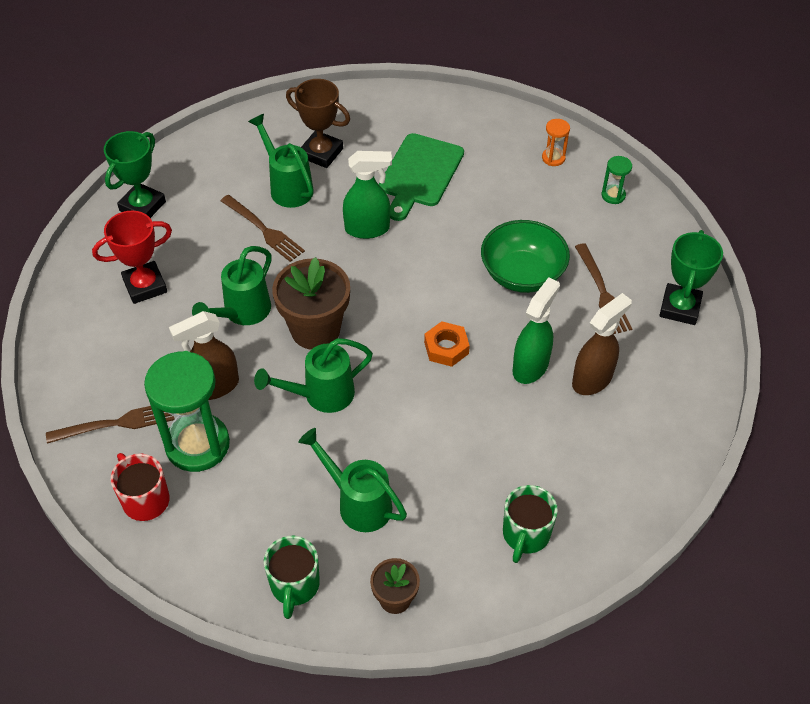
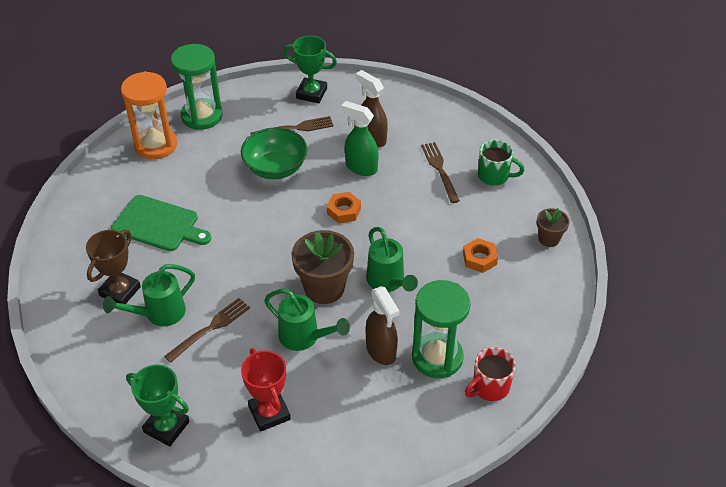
camera: 90 degrees left, 5 degrees down
(116, 423) = (420, 416): brown fork -> brown fork (440, 170)
(294, 586) = (548, 291): green mug -> none
(358, 503) = (479, 259): green watering can -> orange nut
(368, 229) = (218, 257): green spray bottle -> none
(553, 158) = (156, 145): orange hourglass -> orange hourglass, size x2.27
(613, 195) = (202, 116): green hourglass -> green hourglass, size x2.27

